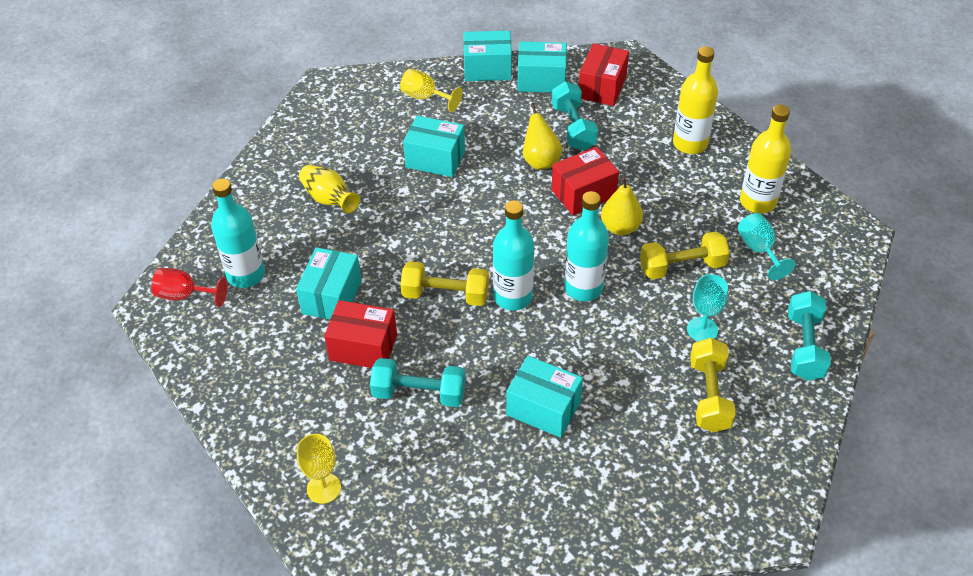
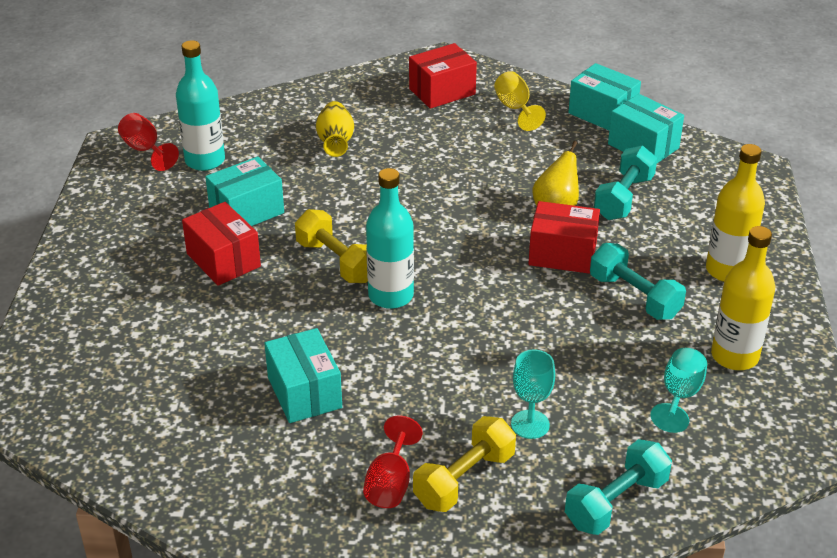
camera: 40 degrees right, 10 degrees down
(324, 488) = (68, 337): yellow goblet -> none
(419, 393) = (221, 318): turquoise dumbbell -> turquoise dumbbell (634, 297)
(435, 159) = (462, 158): turquoise box -> none
(583, 288) = (462, 325): turquoise bottle -> none
(602, 87) = (697, 180): red box -> red box (442, 91)
(620, 227) = (561, 299): yellow pear -> none
(671, 432) = (390, 483): none -> red goblet
(682, 267) = (579, 364): yellow dumbbell -> none

